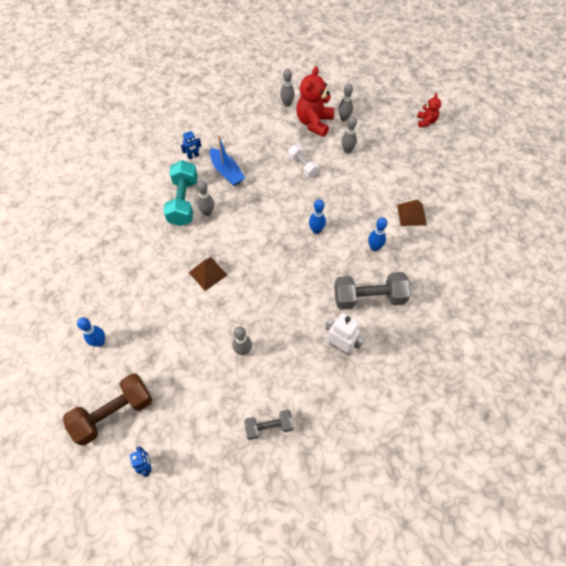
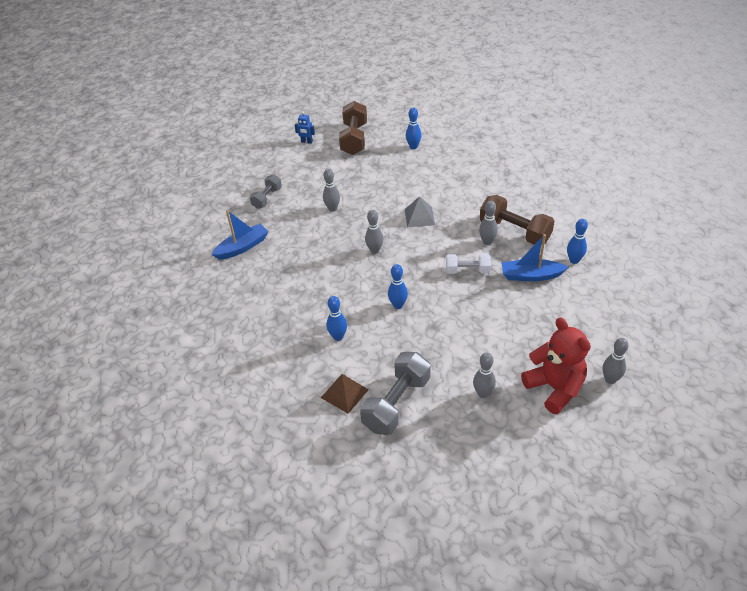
camera: 130 degrees right, 15 degrees down
(183, 201) = (514, 231): turquoise dumbbell -> brown dumbbell
(193, 156) = (574, 260): blue robot -> blue bowling pin
(208, 273) = (419, 217): brown pyramid -> grey pyramid
(303, 166) = (490, 339): white dumbbell -> white dumbbell (467, 270)
(340, 346) = (277, 261): white robot -> none
(344, 118) = (541, 424): grey bowling pin -> grey bowling pin (375, 250)
(348, 390) = (242, 247): none -> blue boat
(369, 298) = (295, 302): grey dumbbell -> grey dumbbell (396, 403)
(426, 121) = (468, 519): red teddy bear -> none

